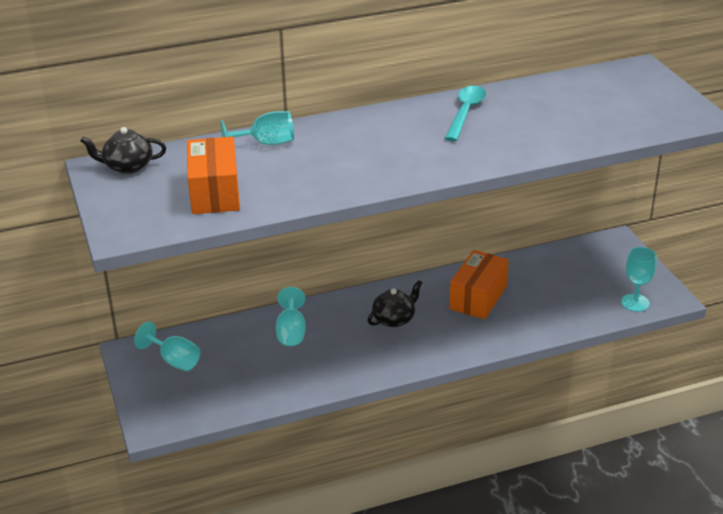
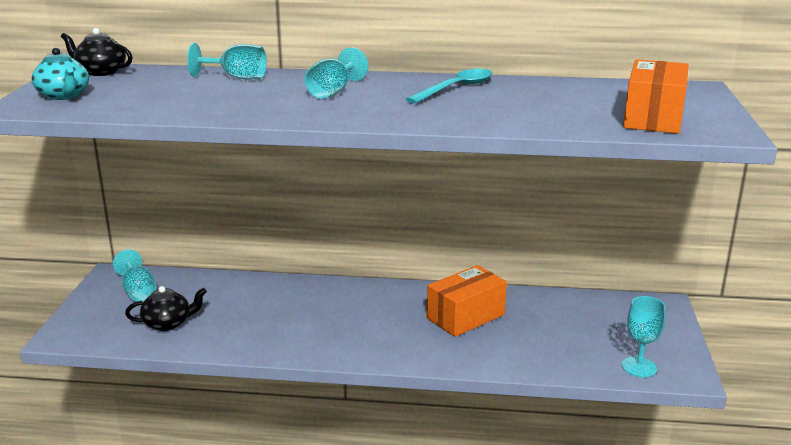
camera: 25 degrees right, 10 degrees down
(141, 208) = (64, 95): none -> turquoise teapot
(215, 192) = (139, 98): orange box -> orange box (653, 118)
(291, 332) = (259, 297): turquoise goblet -> turquoise goblet (333, 92)
(394, 319) = (364, 312): black teapot -> black teapot (168, 323)

